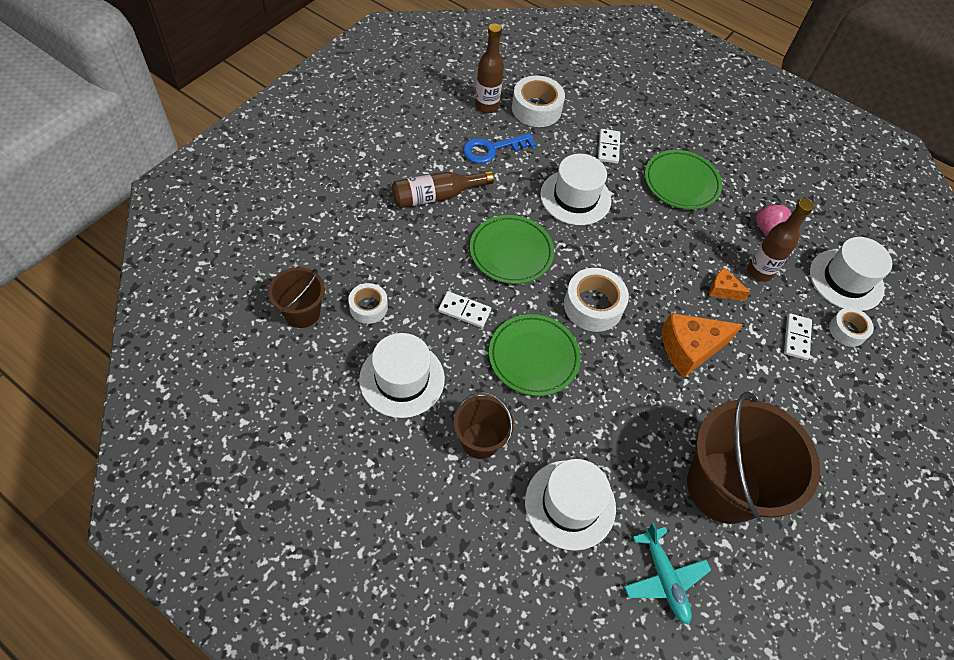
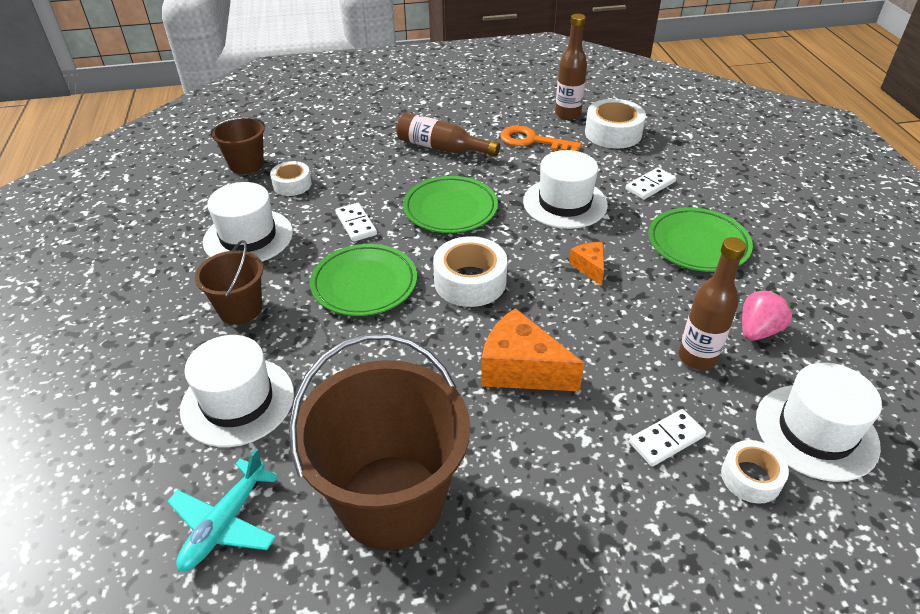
camera: 50 degrees right, 15 degrees down
(492, 149) = (532, 141): blue key -> orange key
(723, 290) = (628, 347): orange cheese -> orange cheese (589, 267)

